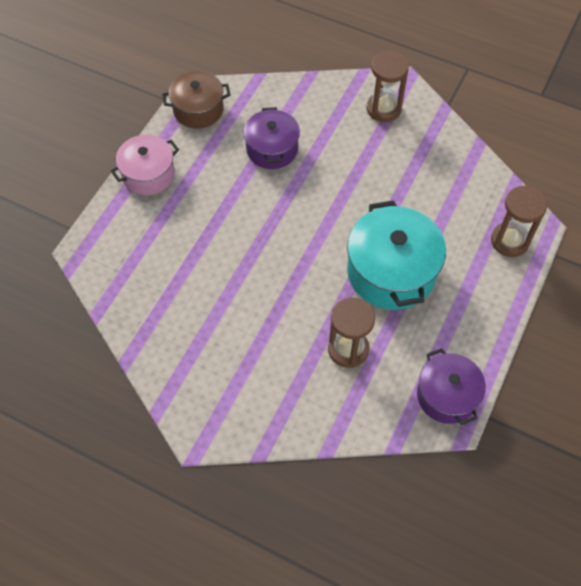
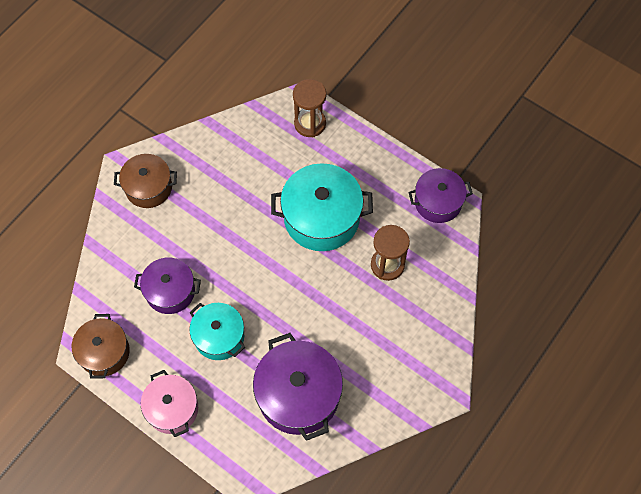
camera: 80 degrees left, 5 degrees up
(177, 282) = (298, 395): none -> purple pot
(230, 199) = (219, 336): none -> turquoise pot
(383, 109) = (148, 187): brown hourglass -> brown pot

